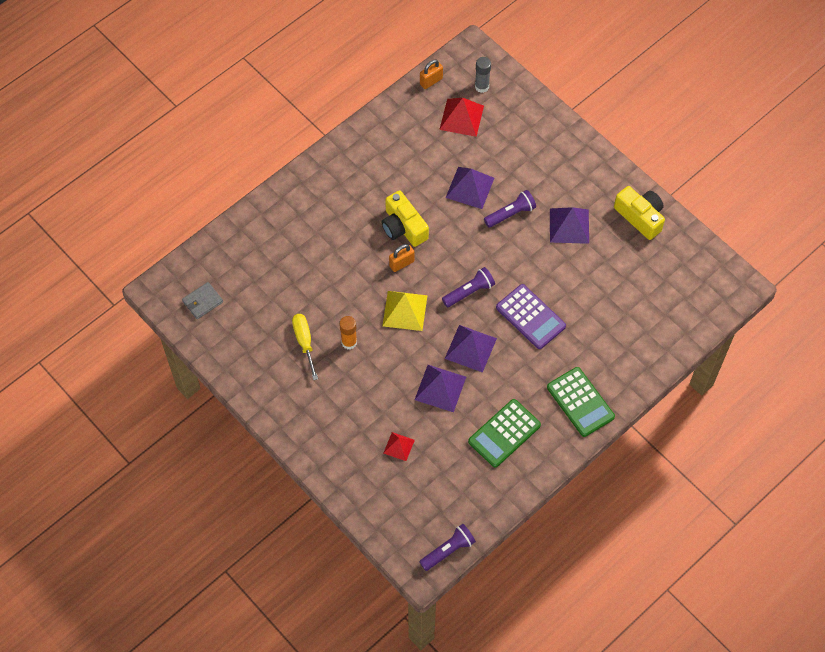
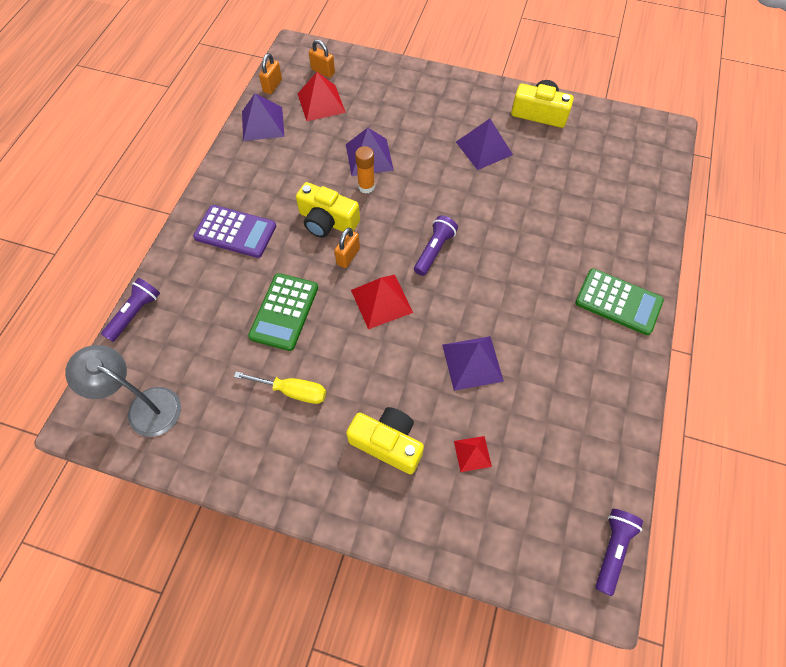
camera: 30 degrees left, 0 degrees up
(202, 301) = (145, 407): grey wallet -> grey lamp
(304, 342) = (292, 391): yellow screwdriver -> yellow screwdriver turned 150 degrees clockwise
(347, 410) = (388, 443): none -> yellow camera
(349, 342) = (343, 365): orange glue stick -> orange glue stick (366, 187)
(405, 310) = (381, 301): yellow pyramid -> red pyramid
(470, 348) = (474, 305): purple pyramid -> purple pyramid (263, 123)
(482, 86) = (323, 71): grey glue stick -> orange padlock
(504, 433) = (571, 375): green calculator -> green calculator (284, 312)
(511, 214) = (423, 162): purple flashlight -> purple flashlight (135, 313)
(530, 317) = (510, 245): purple calculator -> purple calculator (235, 232)

